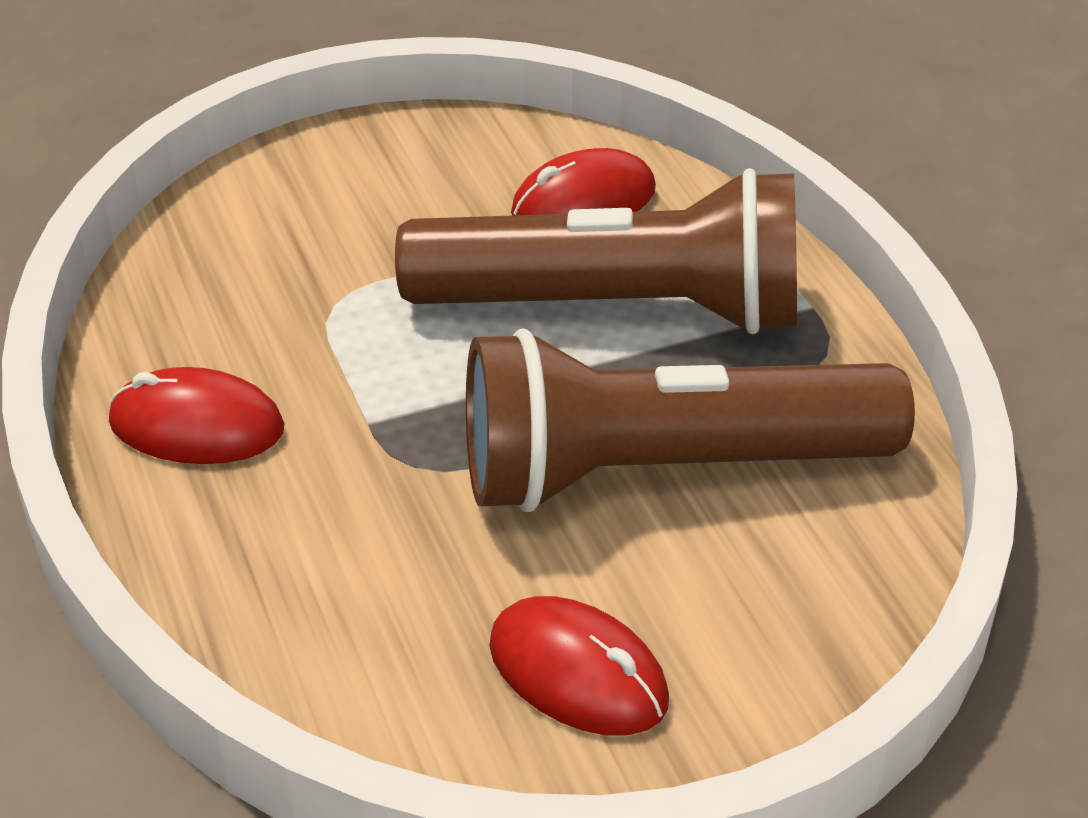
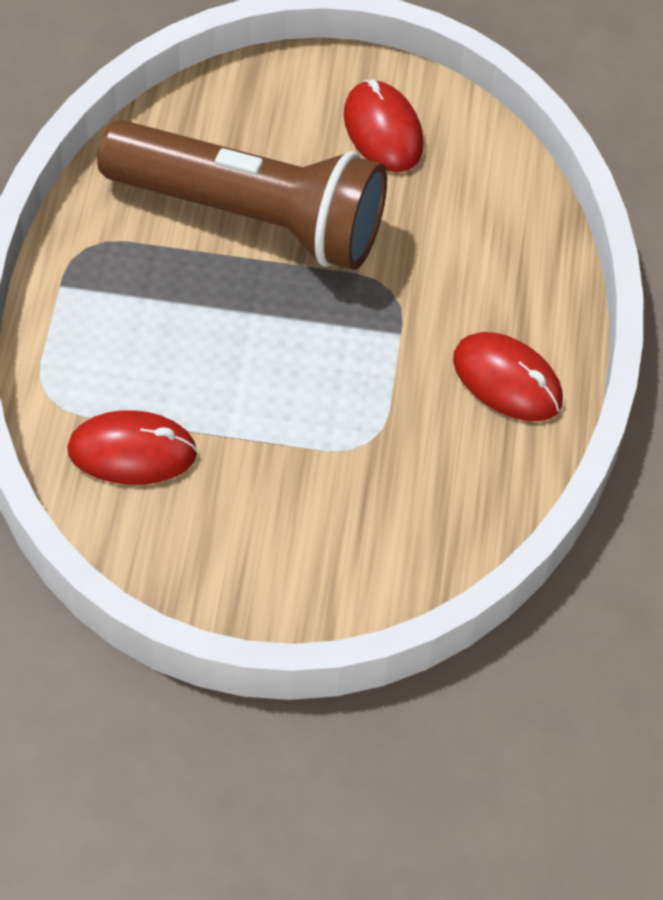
camera: 155 degrees left, 15 degrees up
(616, 308) = (186, 344): brown flashlight -> none

